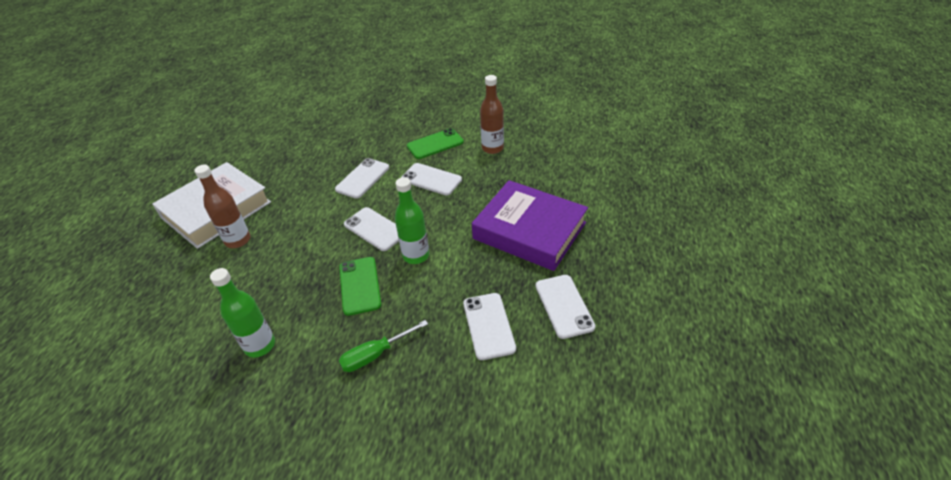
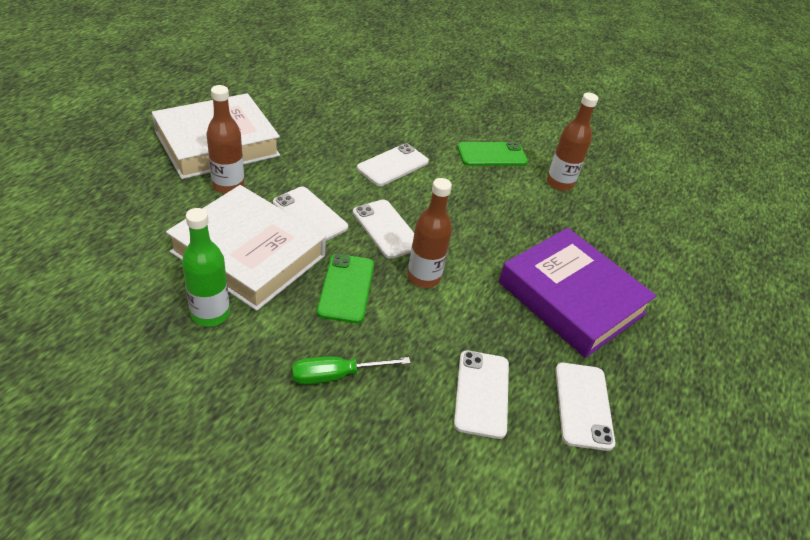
camera: 10 degrees right, 0 degrees up
(274, 287) = (249, 254): none -> white book
(416, 255) = (423, 277): green bottle -> brown bottle
(431, 179) = (473, 194): white phone -> white phone (310, 215)

